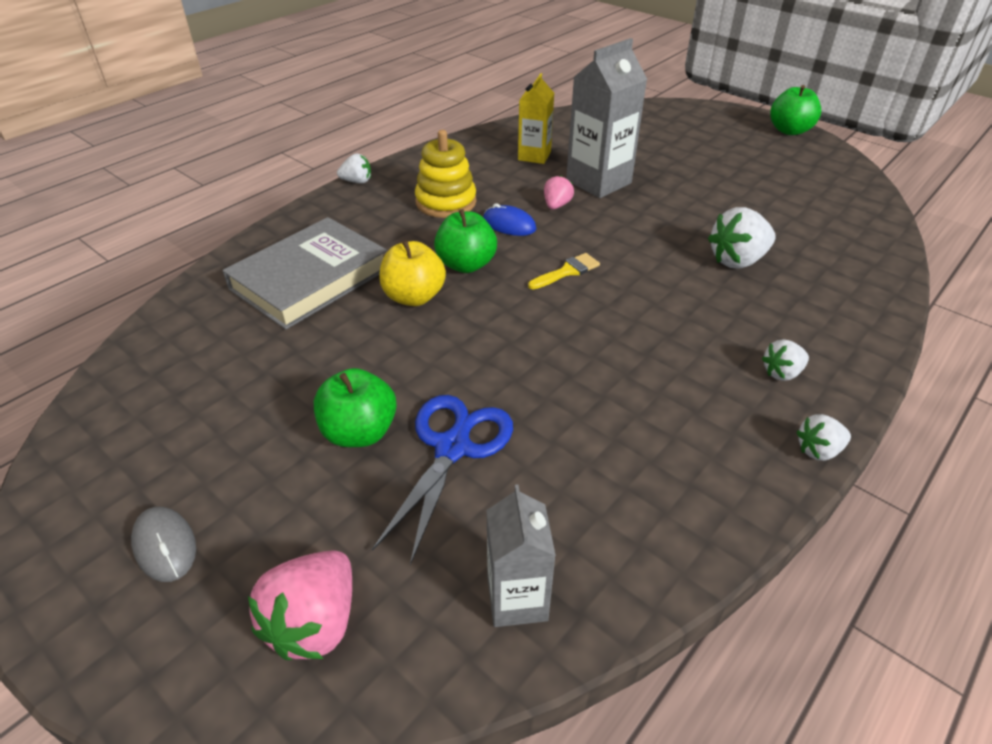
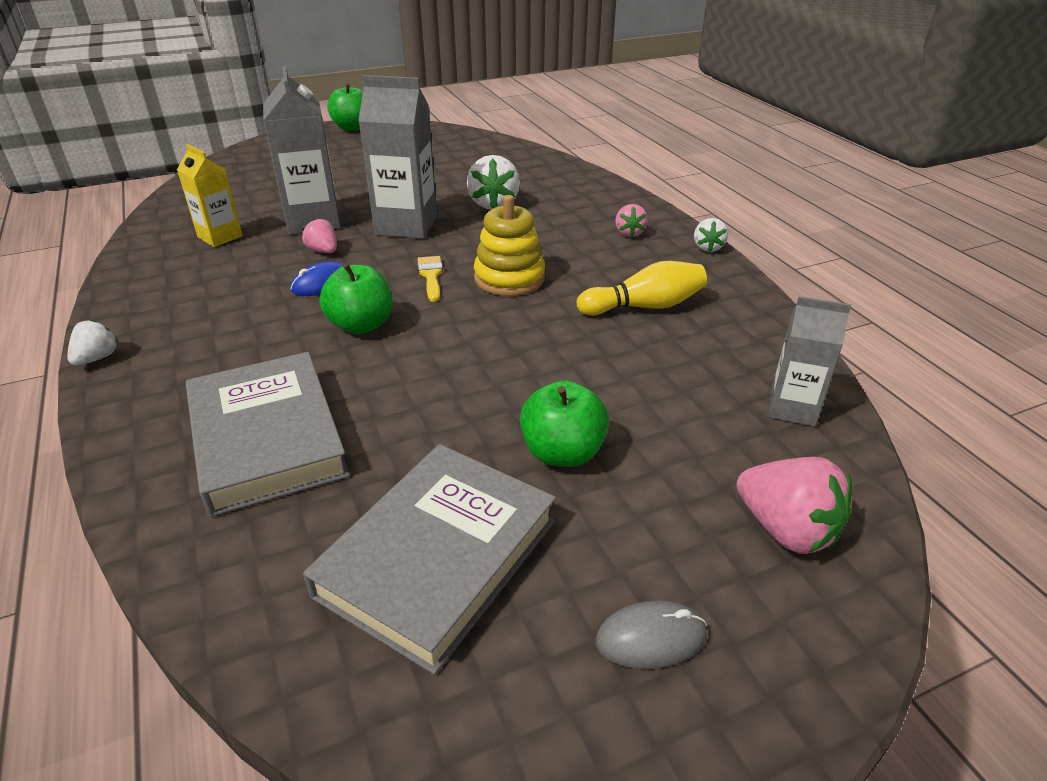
camera: 65 degrees left, 5 degrees down
(219, 401) = (438, 557): none -> grey book
(414, 297) = (381, 370): yellow apple -> none
(446, 202) = (233, 308): yellow stacking toy -> yellow stacking toy (509, 278)
(452, 448) = (617, 399): blue scissors -> none
(631, 426) = (644, 306): none -> yellow bowling pin
(639, 228) = (406, 225): none -> grey carton
(782, 373) = (629, 233): white strawberry -> pink strawberry

